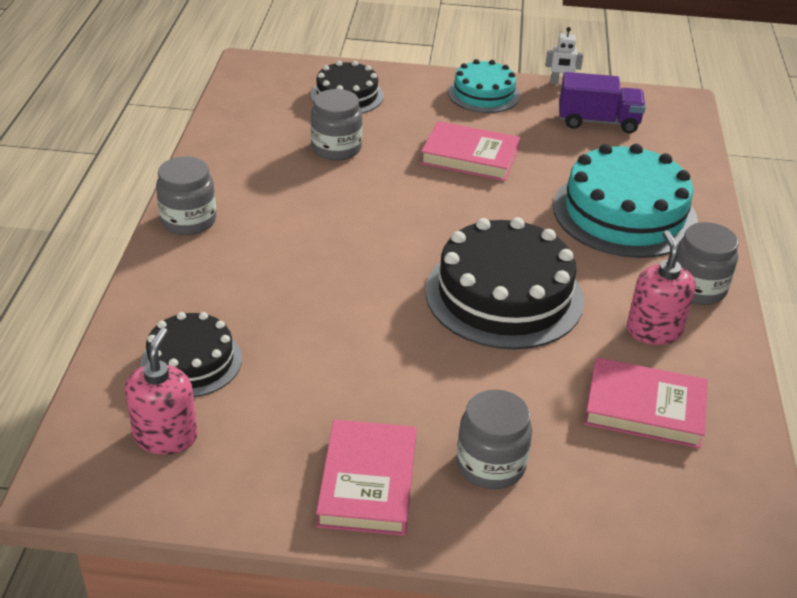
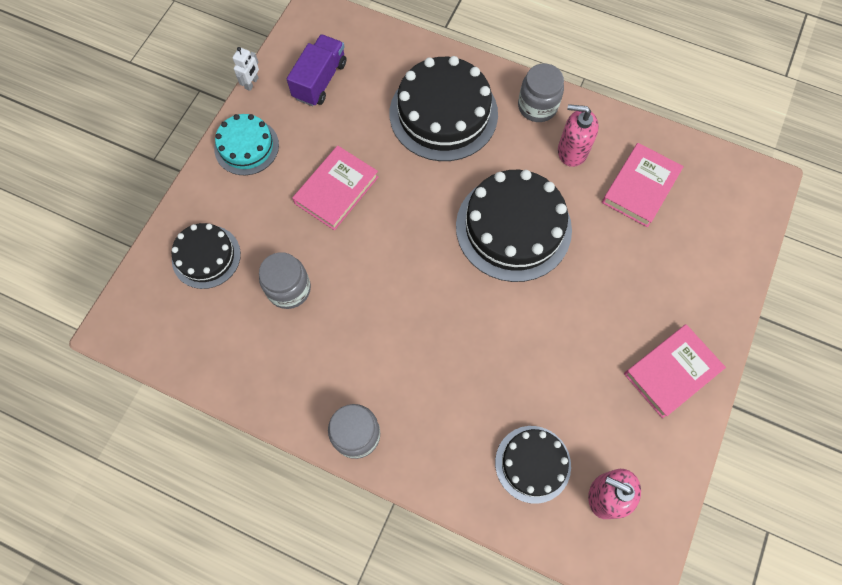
camera: 70 degrees left, 30 degrees up
(367, 482) = (671, 372): pink book -> pink book turned 60 degrees counterclockwise
(490, 465) = (670, 294): grey jar -> none
(624, 213) = (443, 113): turquoise cake -> black cake

